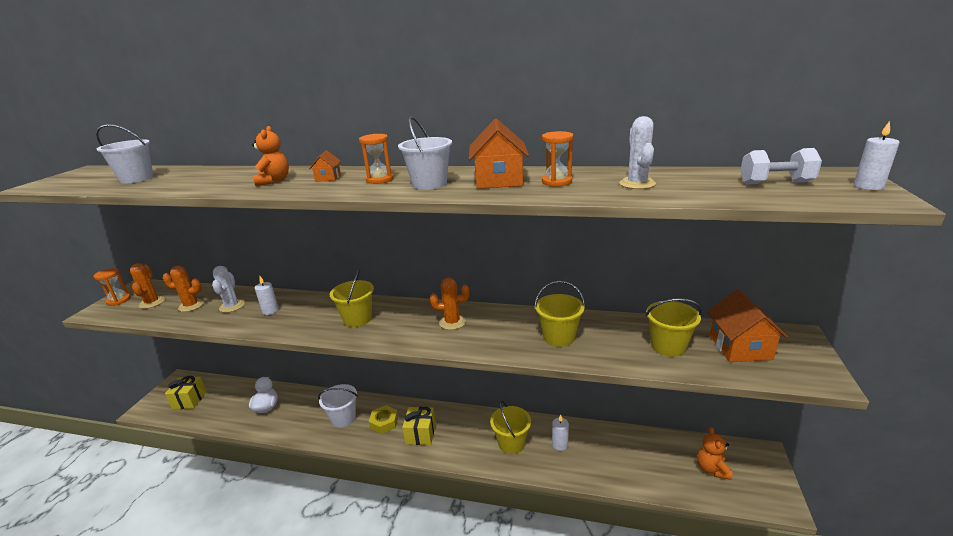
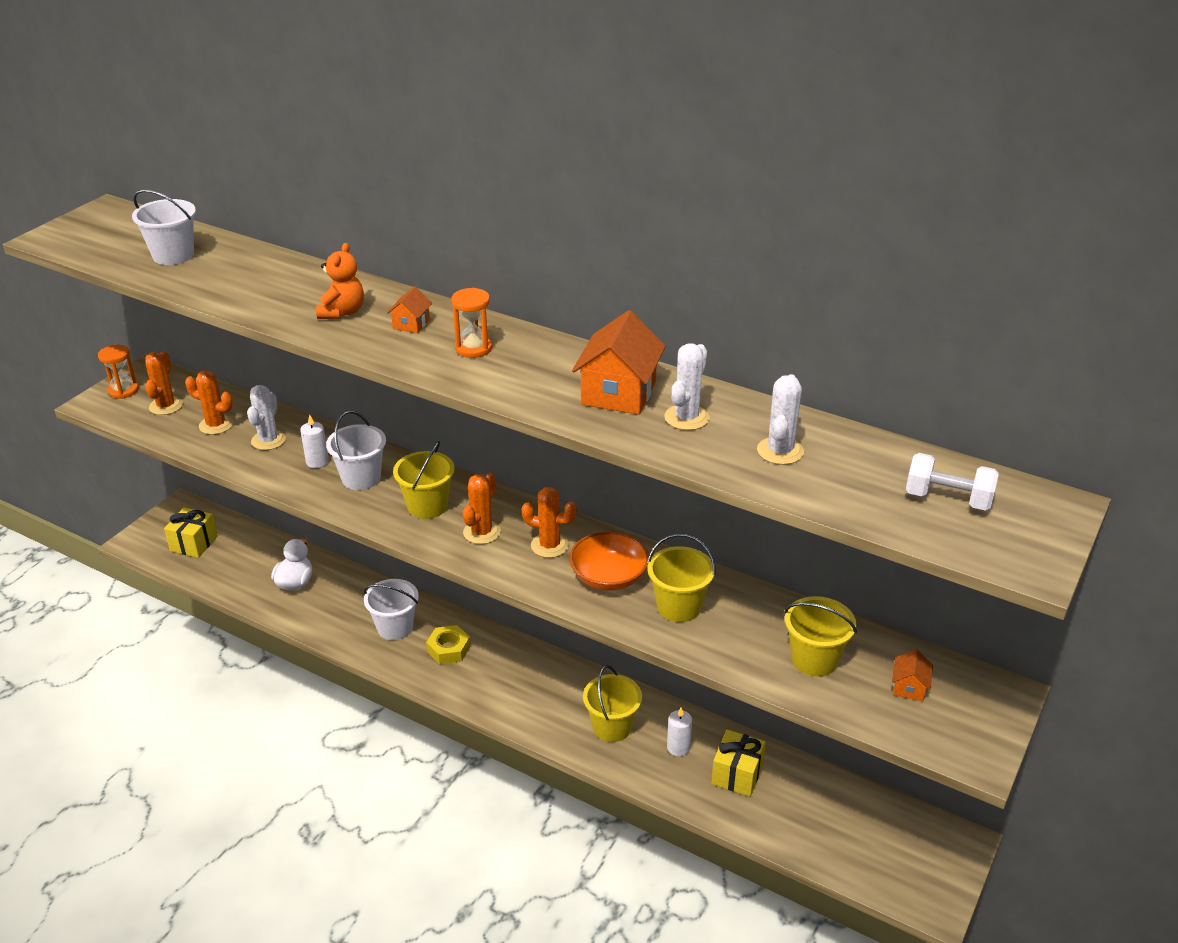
camera: 15 degrees right, 10 degrees up
(402, 325) = (482, 532): none -> orange cactus
(420, 434) = (493, 679): yellow gift -> yellow gift (737, 774)
(429, 184) = (530, 376): white bucket -> white bucket (361, 478)
(502, 331) = (609, 577): none -> orange bowl
(556, 182) = (686, 418): orange hourglass -> white cactus
(712, 469) = (872, 839): orange teddy bear -> none
(740, 347) = (909, 687): orange house -> orange house, size x0.50
(868, 186) = (1049, 538): white candle -> none

